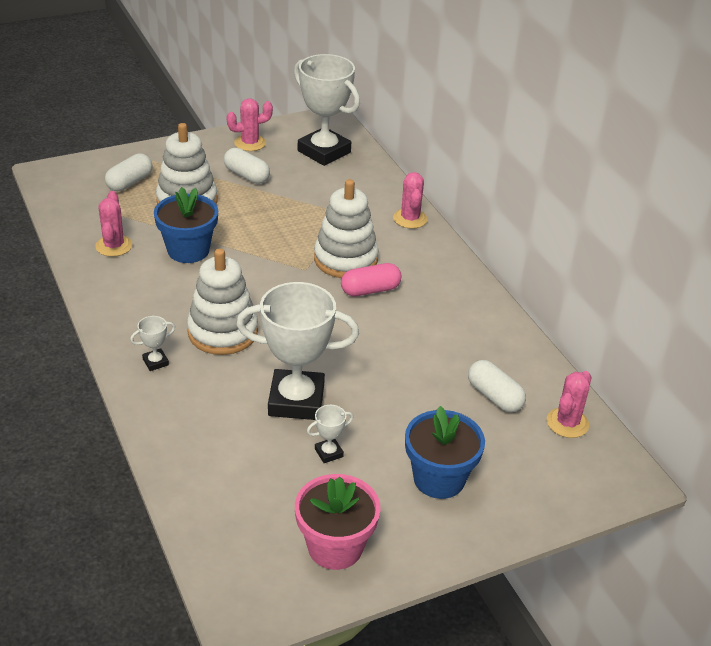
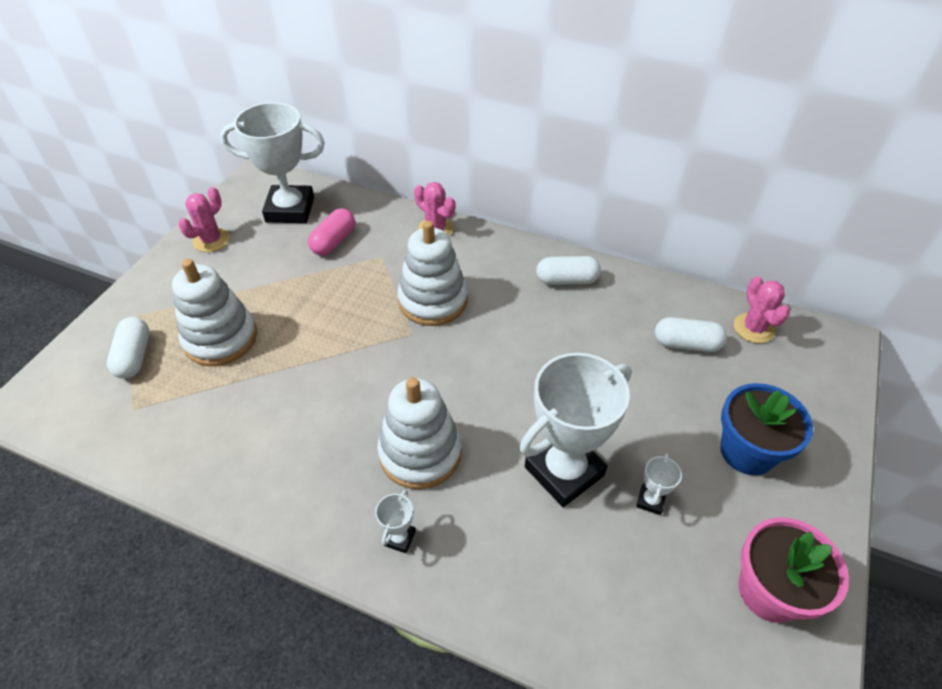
camera: 40 degrees left, 10 degrees up
(114, 246) = (201, 440): pink cactus -> none
(188, 250) = (284, 390): blue flower pot -> none
(247, 175) = (247, 275): white capsule -> white capsule (566, 280)
(370, 290) = (487, 316): pink capsule -> pink capsule (333, 241)

